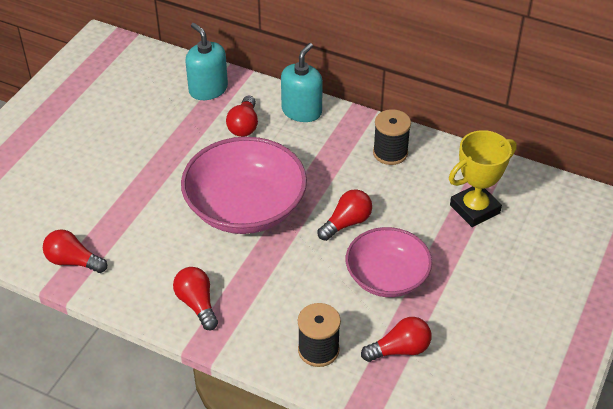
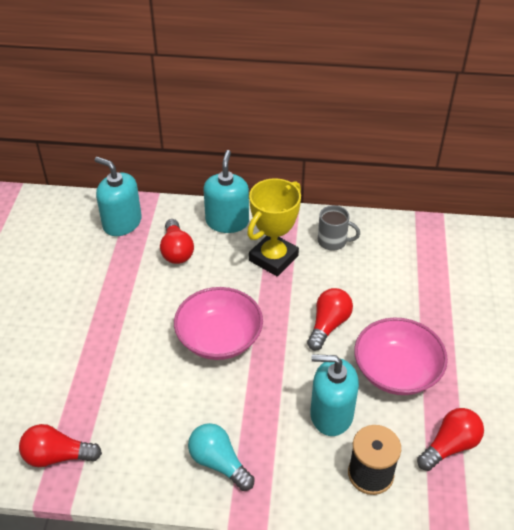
camera: 20 degrees left, 0 degrees up
(197, 304) = (219, 463): red light bulb -> turquoise light bulb
(245, 208) = (219, 338): pink bowl -> pink bowl, size x0.65
(310, 295) = (331, 414): none -> turquoise soap dispenser
(390, 153) = (333, 241): black spool -> grey mug
(474, 209) = (440, 276): yellow trophy -> yellow trophy (273, 258)

